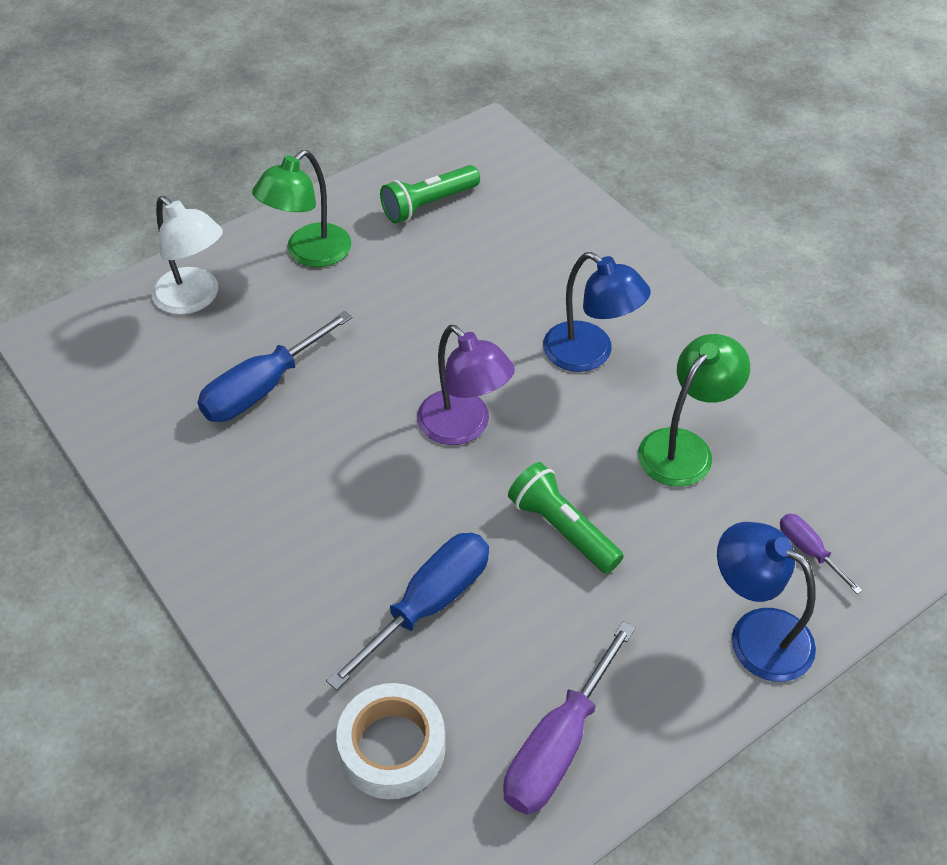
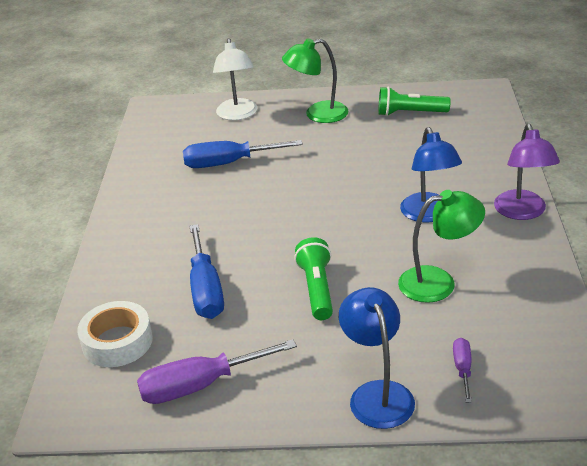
camera: 40 degrees right, 15 degrees down
(429, 604) = (205, 290): blue screwdriver -> blue screwdriver turned 90 degrees clockwise
(463, 427) = (314, 220): purple lamp -> purple lamp (522, 212)

